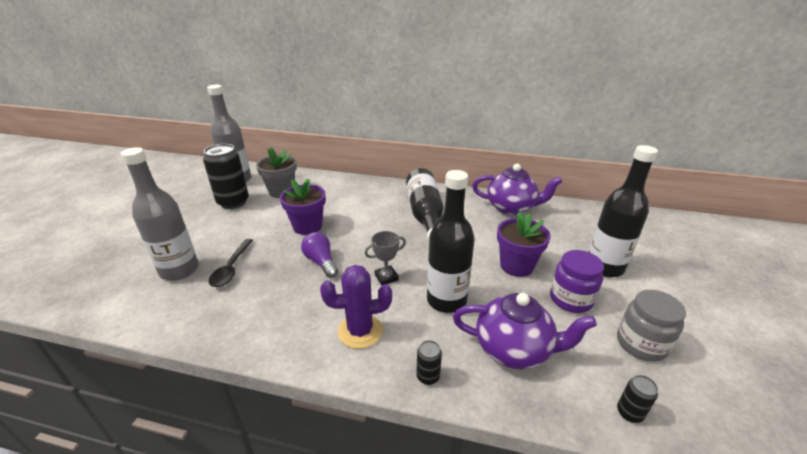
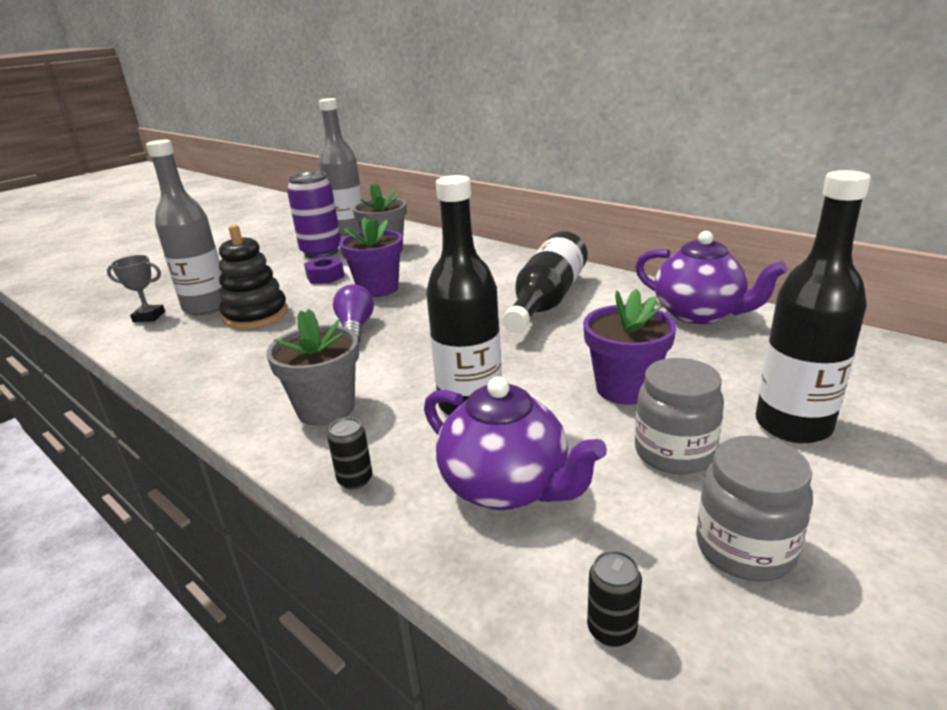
camera: 30 degrees right, 5 degrees down
(231, 268) = (256, 315): black spoon -> black stacking toy
(233, 202) = (321, 252): black can -> purple can
(257, 223) = (325, 277): none -> purple nut
(360, 331) = (326, 409): purple cactus -> grey flower pot
(386, 277) = (417, 361): grey trophy -> grey trophy (149, 317)
(570, 299) = (674, 452): purple jar -> grey jar

